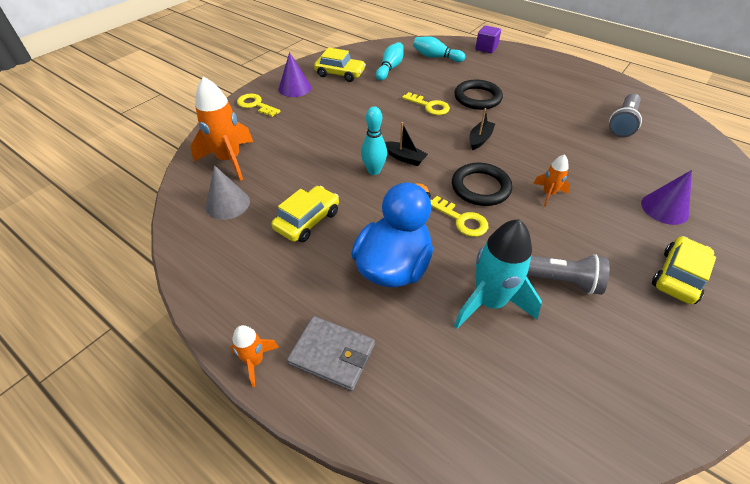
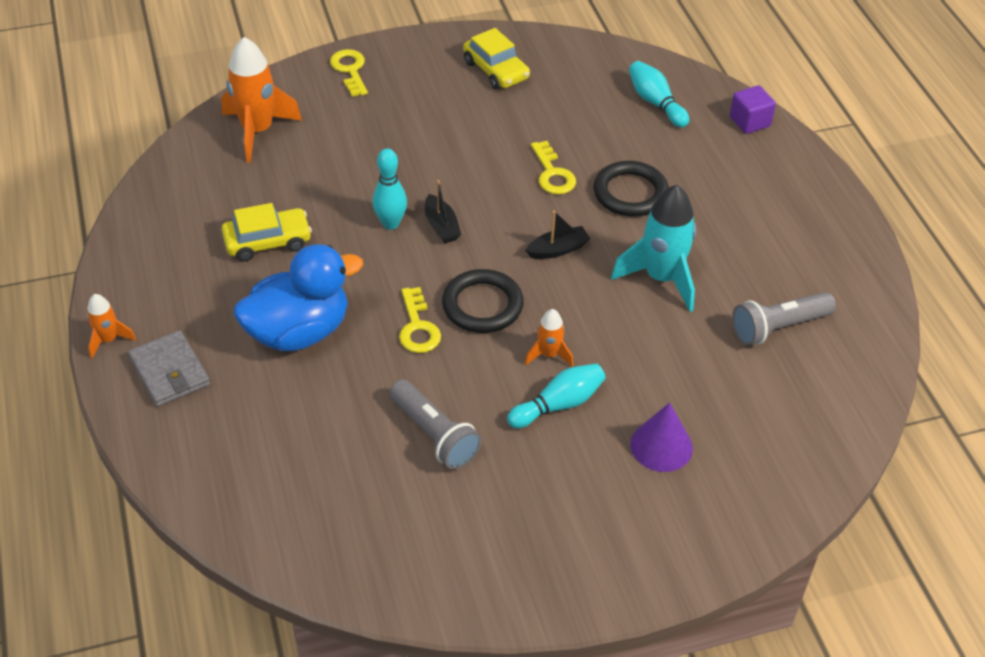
camera: 35 degrees right, 0 degrees up
(227, 204) = (212, 182): grey cone -> none
(294, 88) = (418, 66): purple cone -> none
(390, 68) = (570, 92): turquoise bowling pin -> turquoise bowling pin (558, 405)
(489, 302) = (347, 414): turquoise rocket -> turquoise rocket (661, 278)
(678, 276) = (565, 509): yellow car -> none

